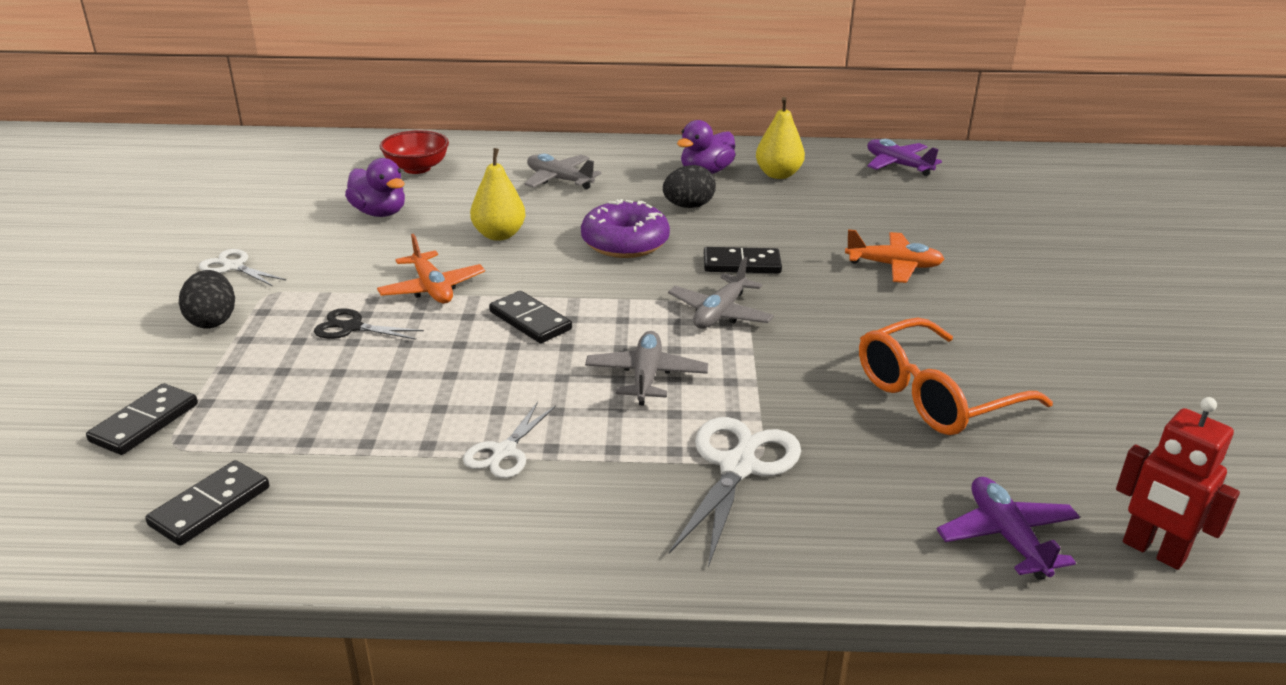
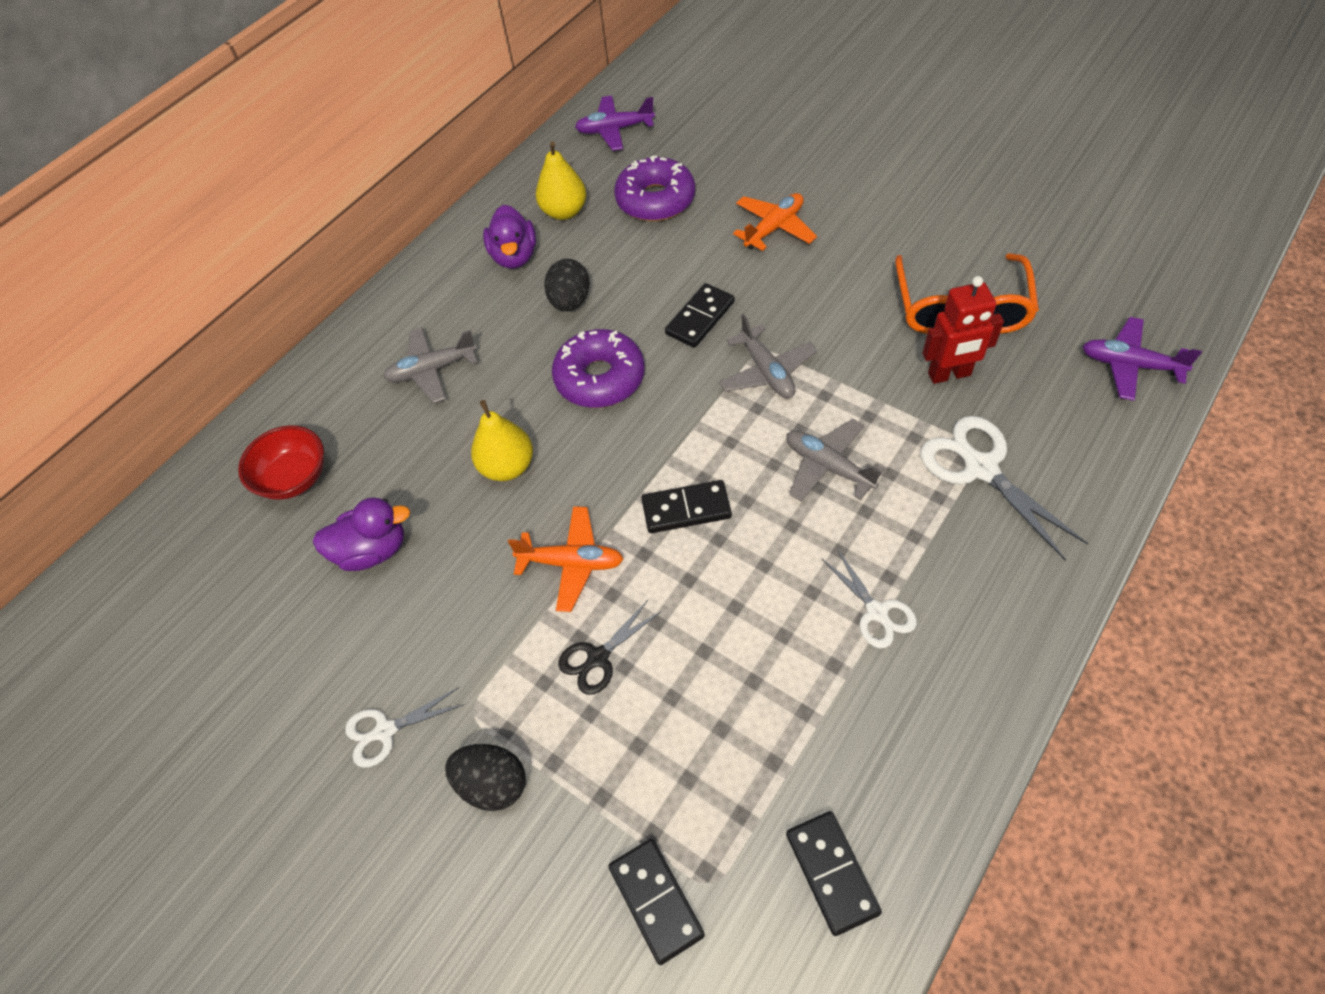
camera: 50 degrees left, 25 degrees up
(846, 205) = (655, 200): none -> purple donut
(1153, 551) = (1176, 305): red robot -> red robot (949, 375)

